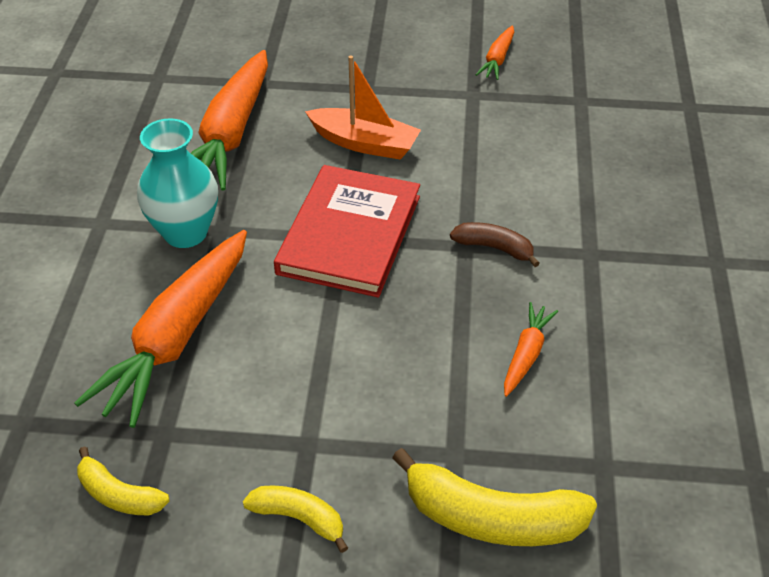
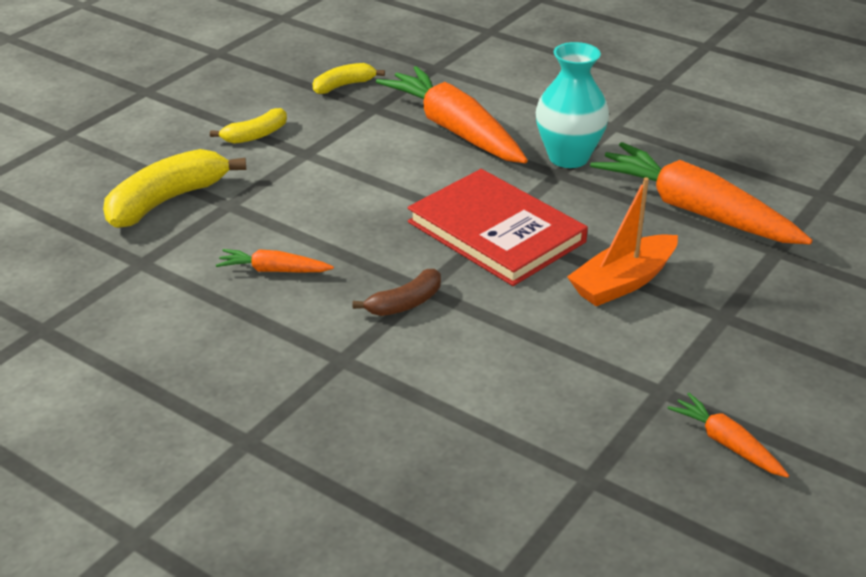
camera: 120 degrees right, 10 degrees down
(526, 354) = (273, 270): orange carrot -> orange carrot turned 135 degrees clockwise

